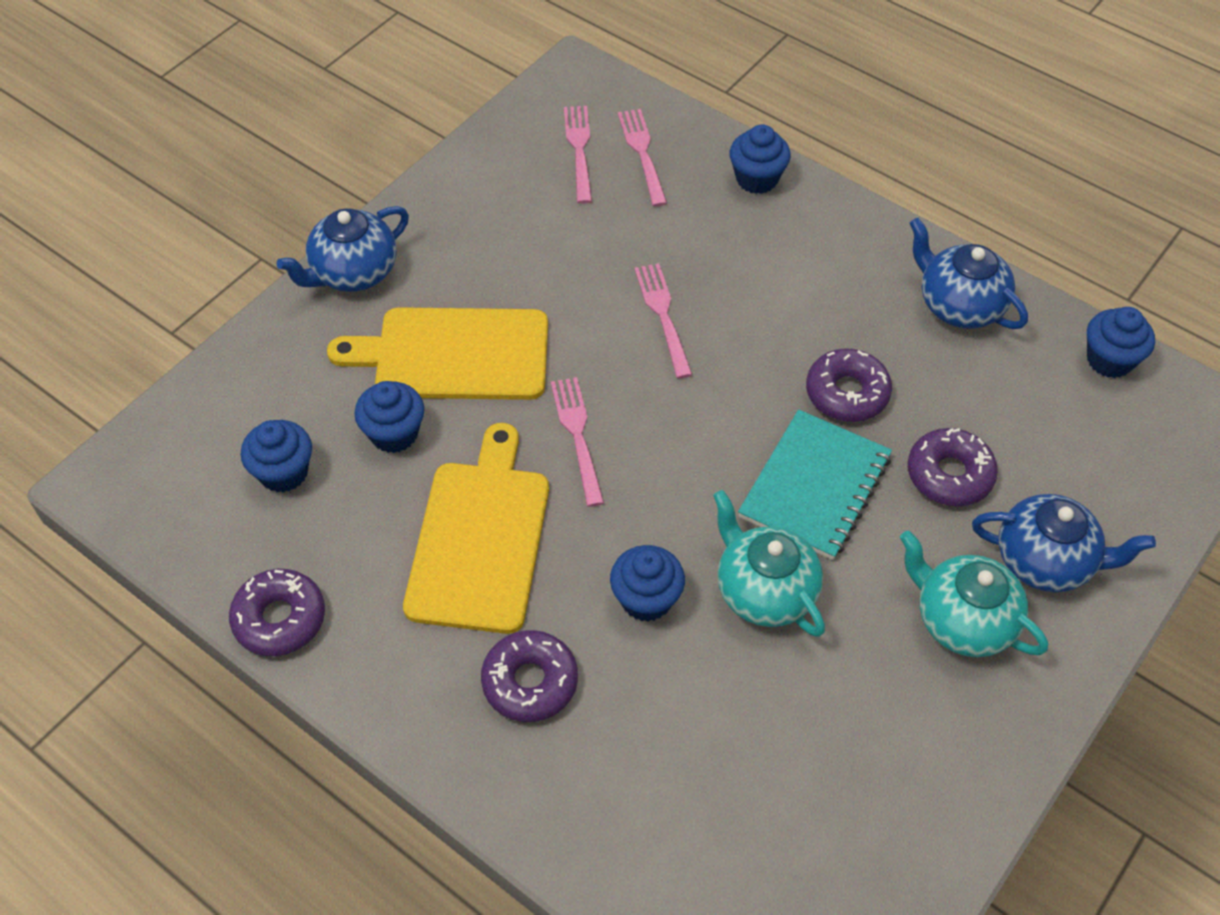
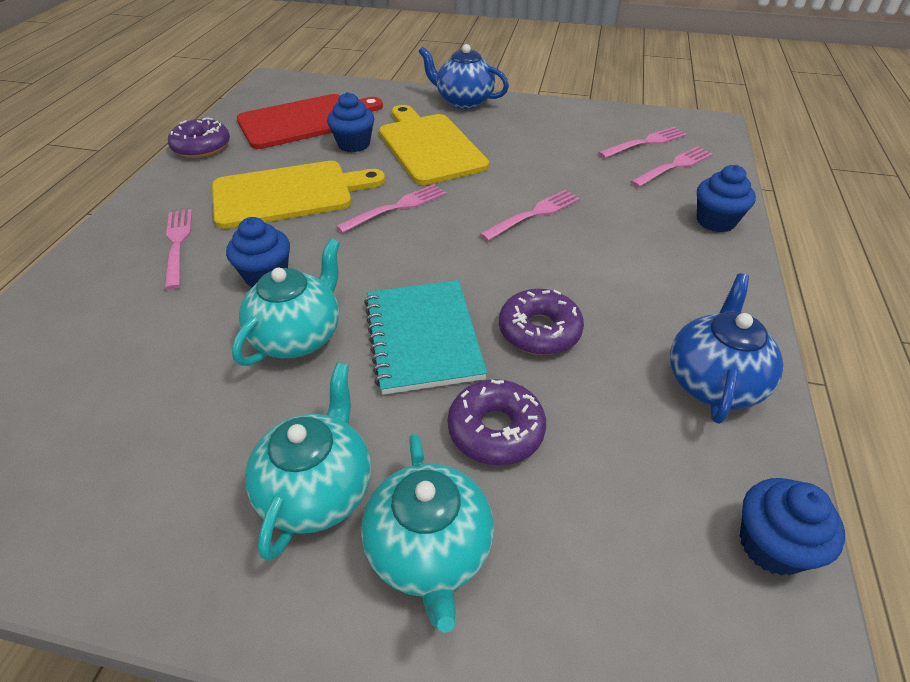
camera: 65 degrees right, 10 degrees down
(284, 472) = (305, 121): blue cupcake -> red cutting board
(530, 682) = (177, 244): purple donut -> pink fork
(815, 487) = (423, 338): turquoise notebook -> turquoise notebook turned 75 degrees clockwise
(1045, 561) = (430, 551): blue teapot -> turquoise teapot

